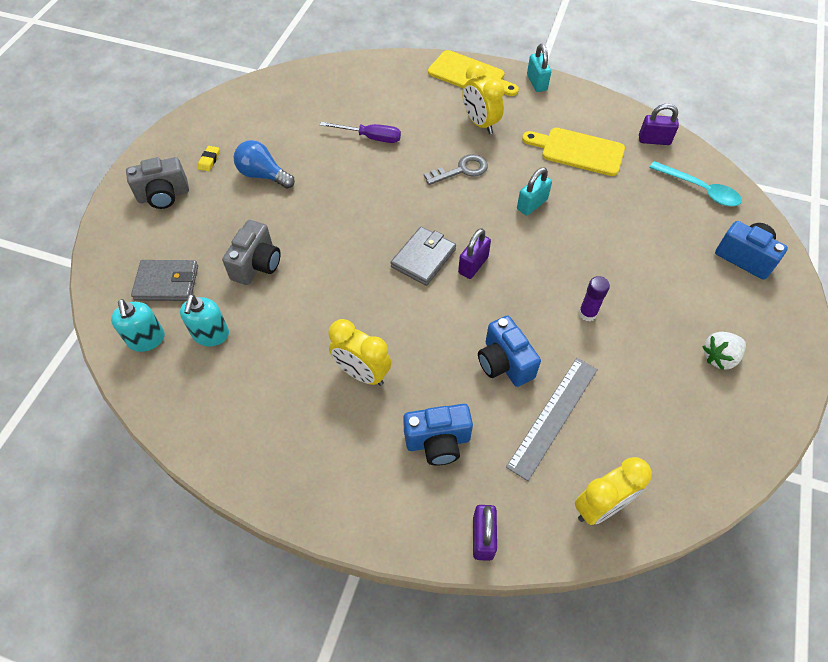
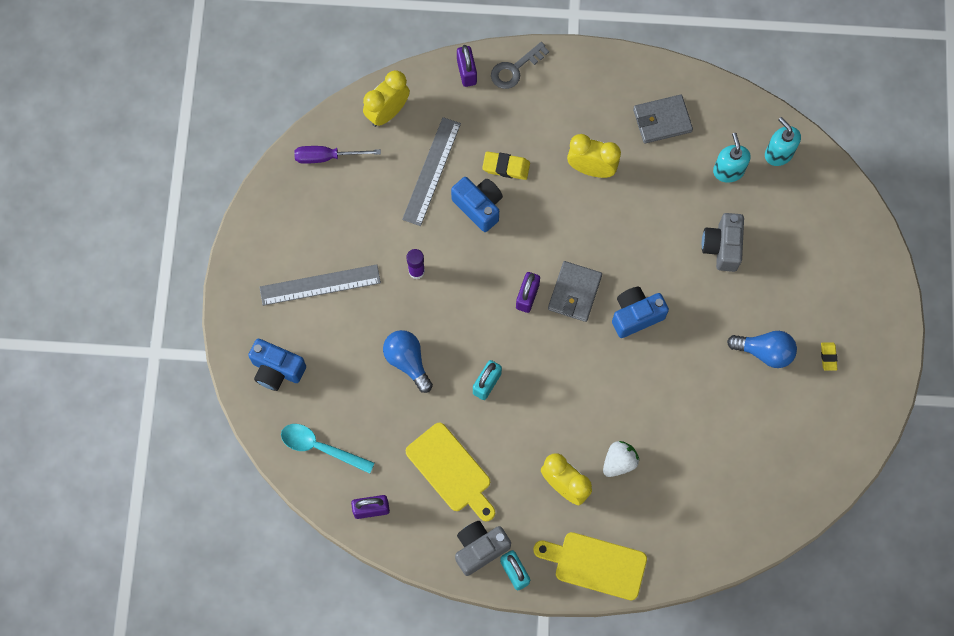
camera: 165 degrees right, 15 degrees up
(164, 195) = (848, 301): grey camera -> grey camera (480, 548)
(167, 283) = (791, 209): grey wallet -> grey wallet (662, 120)
(370, 137) = (675, 433): purple screwdriver -> purple screwdriver (327, 157)
(438, 442) = (515, 129): blue camera -> blue camera (636, 315)
(461, 170) = (567, 411): grey key -> grey key (515, 69)
(461, 399) = (506, 167): none -> yellow eraser
(578, 151) = (451, 471): yellow cutting board -> yellow cutting board turned 45 degrees clockwise
(608, 237) = (407, 361): none -> blue light bulb
(698, 324) = (320, 285): none -> grey ruler
(719, 357) = (301, 256): white strawberry -> white strawberry (619, 462)

